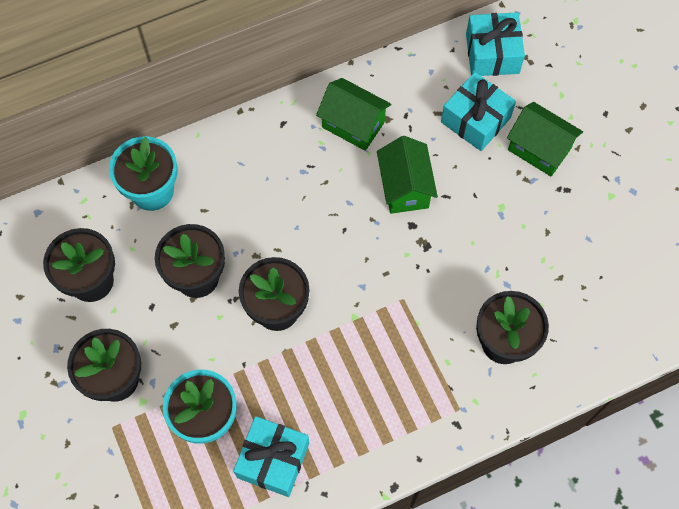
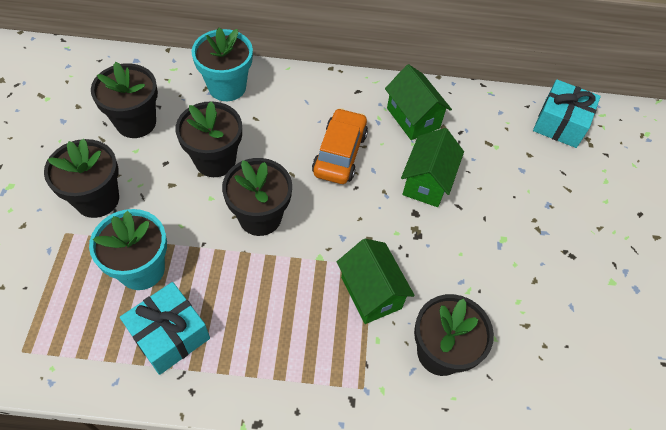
camera: 25 degrees right, 10 degrees down
(308, 203) = (339, 153): none -> orange car
(475, 120) = (518, 163): turquoise gift -> none
(539, 149) = (563, 211): green house -> green house (371, 292)

